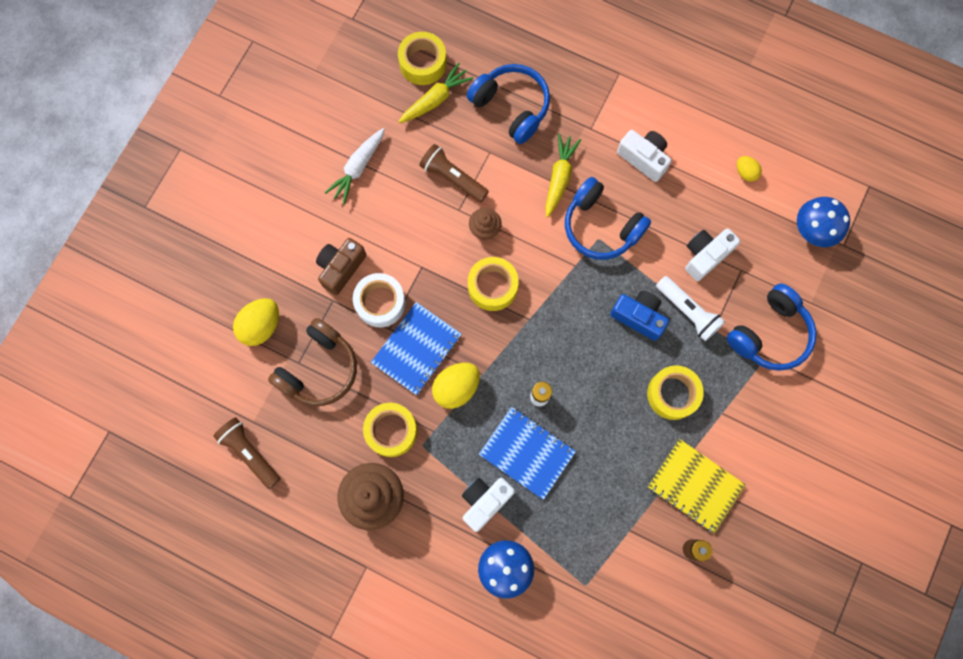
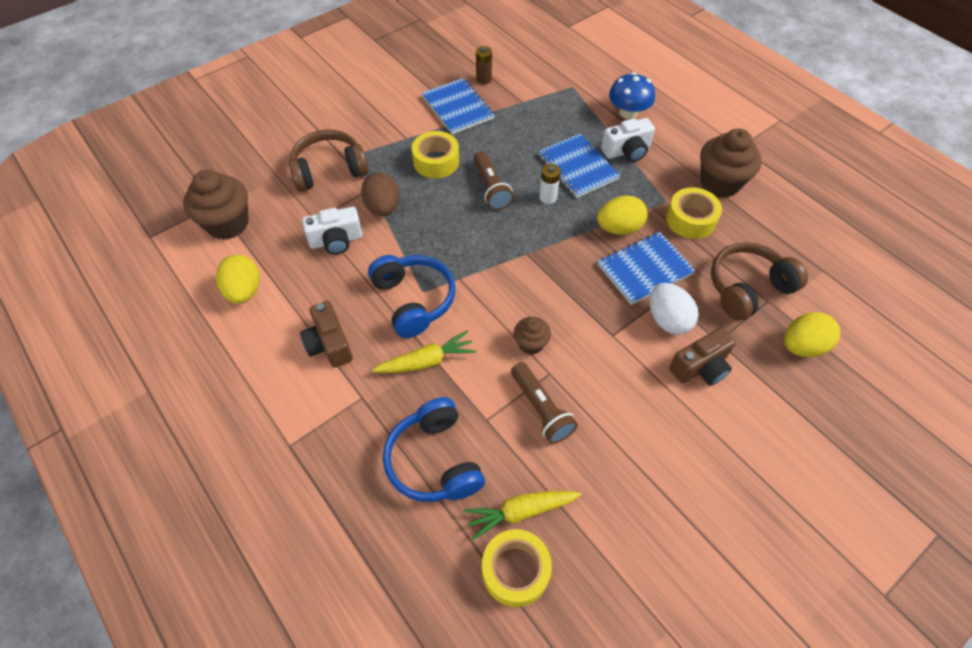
camera: 155 degrees left, 20 degrees down
(250, 453) = (830, 249): brown flashlight -> brown flashlight (491, 188)
(358, 168) = (648, 467): white carrot -> none
(380, 302) = (667, 320): white tape -> white egg
(492, 286) = (548, 291): yellow tape -> none
(559, 178) = (426, 361): yellow carrot -> yellow carrot turned 150 degrees counterclockwise
(638, 317) = (428, 219): blue camera -> none
(643, 158) = (329, 344): white camera -> brown camera
(688, 311) = (383, 207): white flashlight -> brown egg
(695, 486) = (458, 108): yellow notebook -> blue notebook
(745, 172) = (244, 291): yellow egg -> yellow egg, size x1.78
(769, 334) = (329, 170): blue headphones -> brown headphones
(814, 229) = (227, 223): blue mushroom -> brown cupcake

